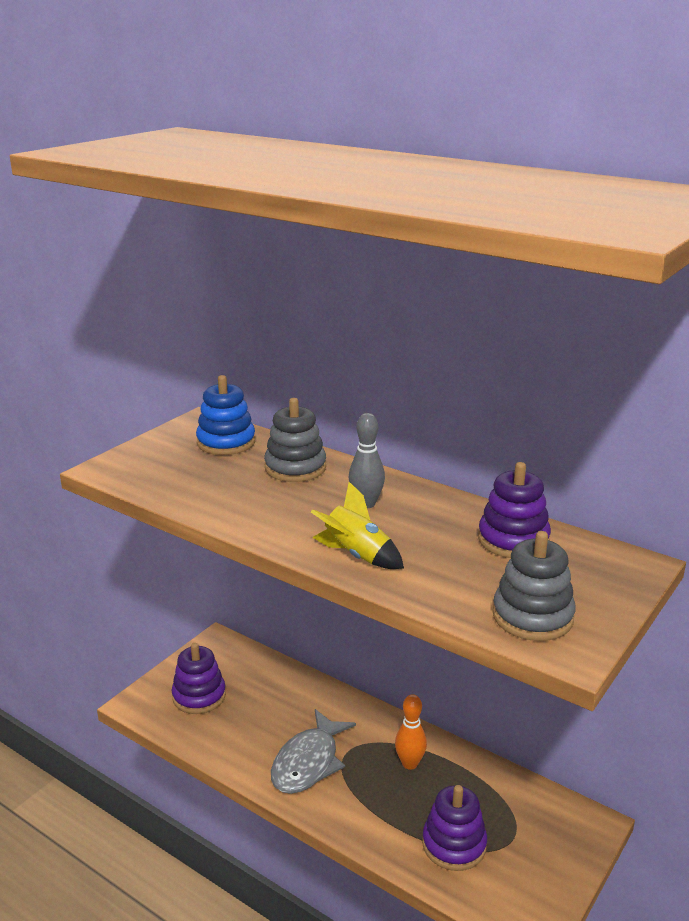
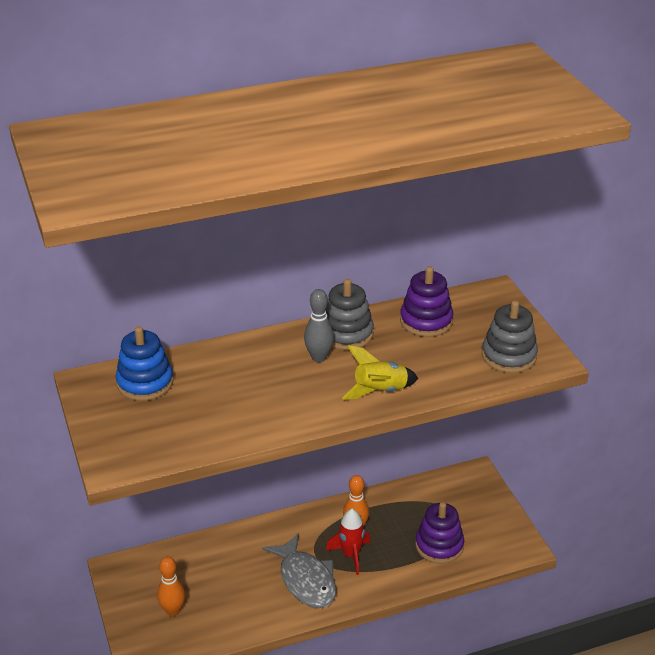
camera: 55 degrees left, 10 degrees up
(199, 696) = (173, 610): purple stacking toy -> orange bowling pin
(295, 468) = (230, 366): grey stacking toy -> grey stacking toy (346, 334)
(371, 779) = (351, 555): none -> red rocket

